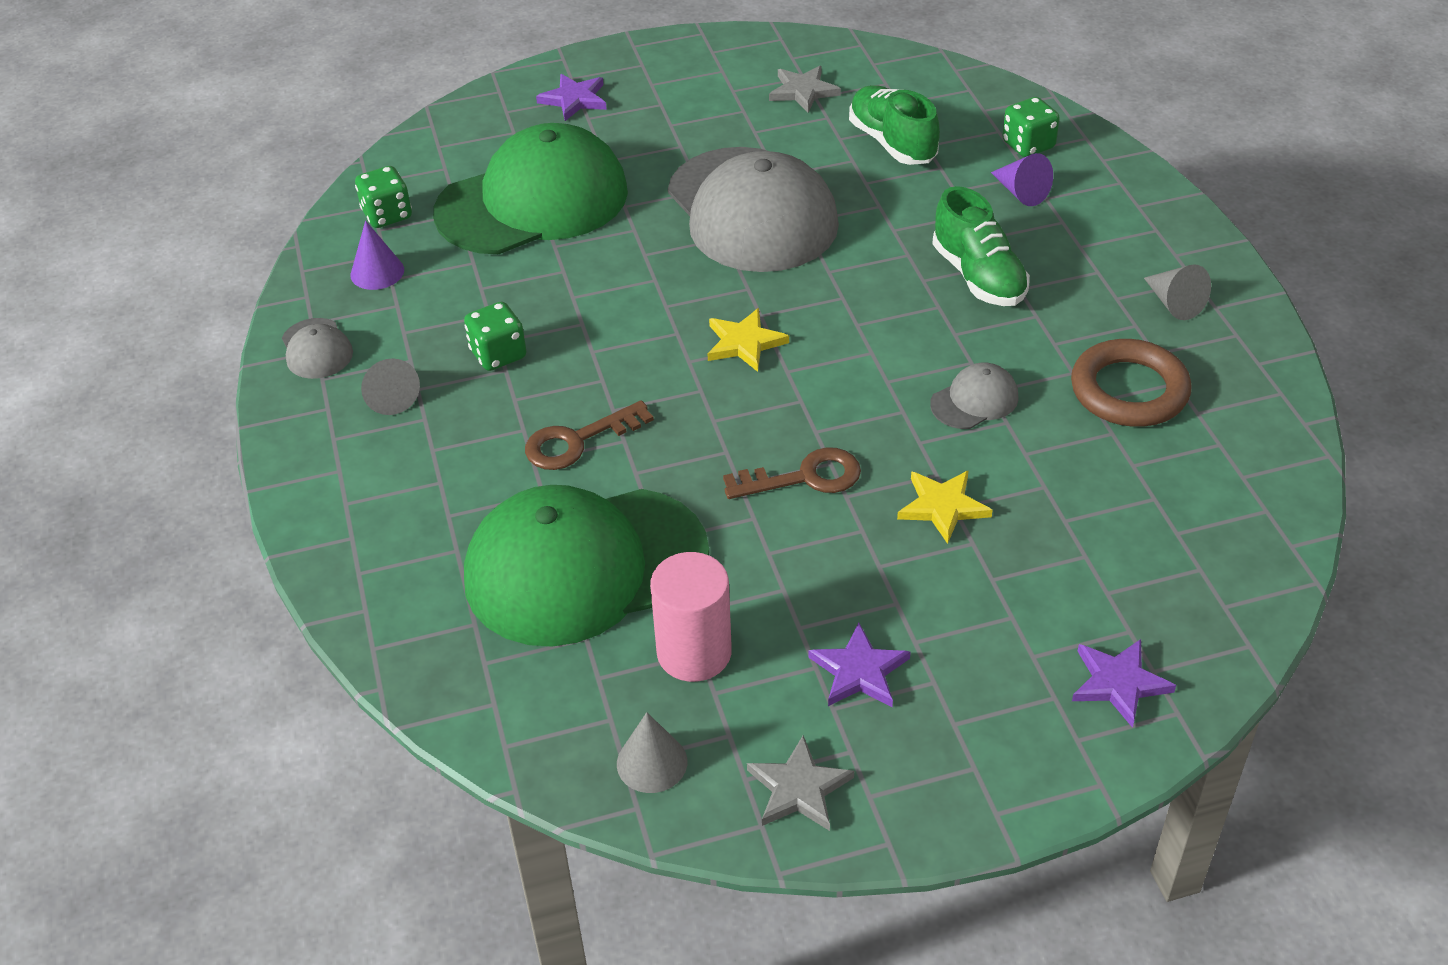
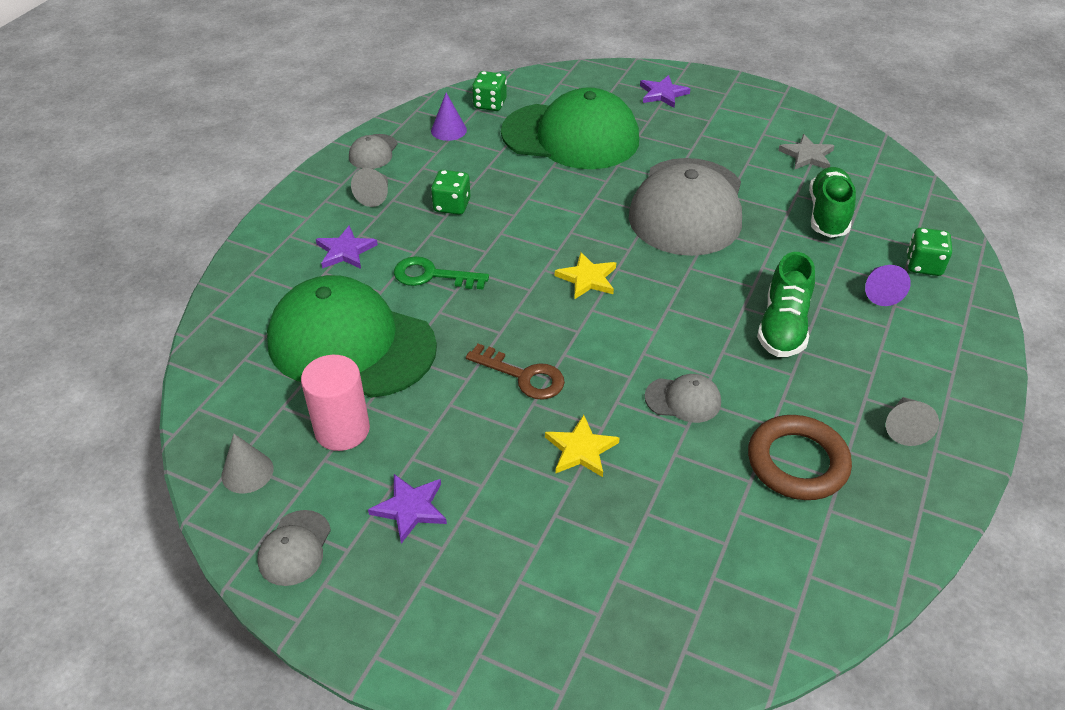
camera: 40 degrees right, 0 degrees up
(578, 441) = (432, 275): brown key -> green key
(799, 789) = (295, 548): grey star -> grey cap
(1118, 683) = (549, 641): purple star -> purple star (345, 251)

